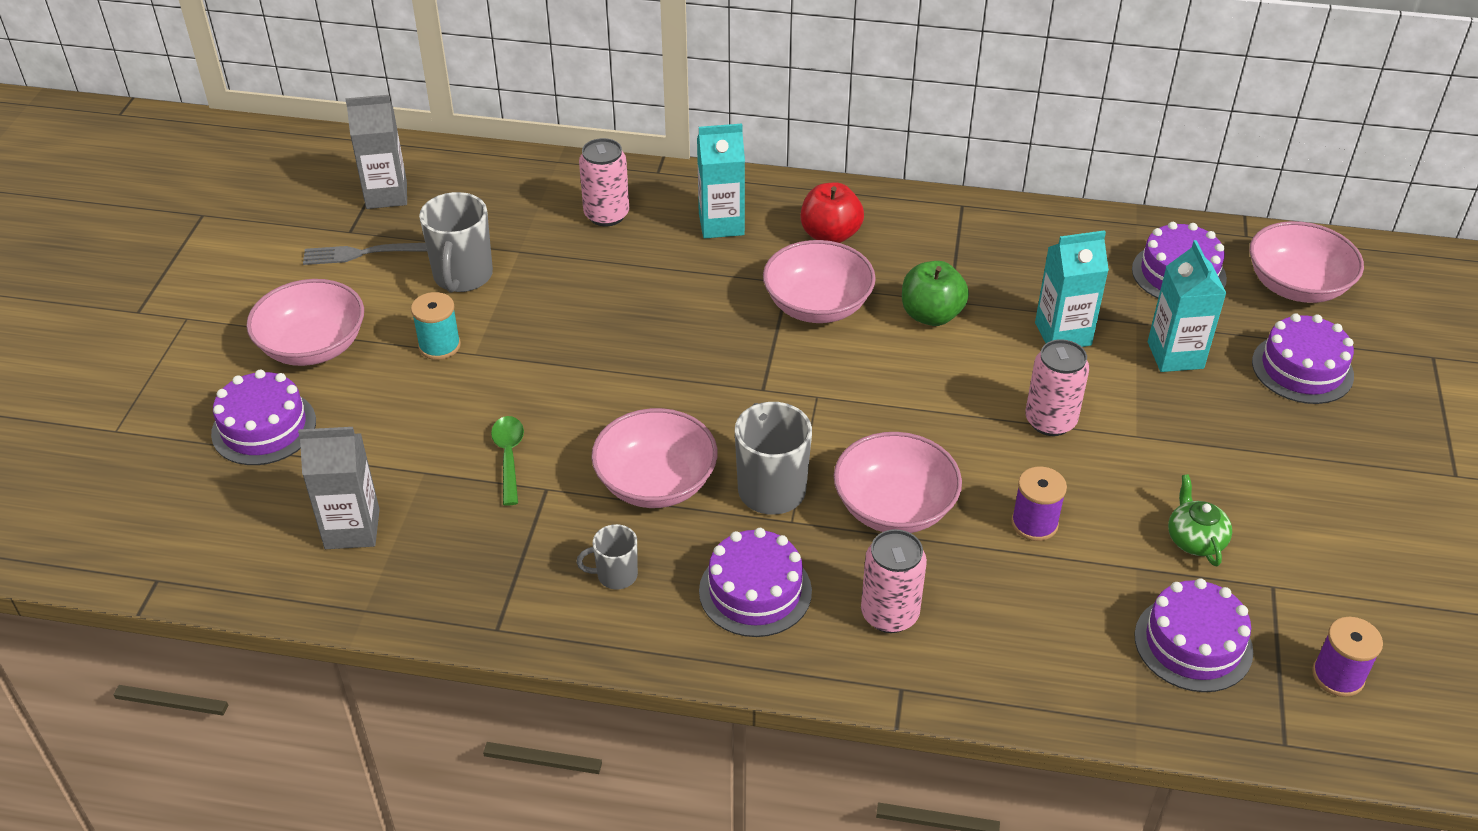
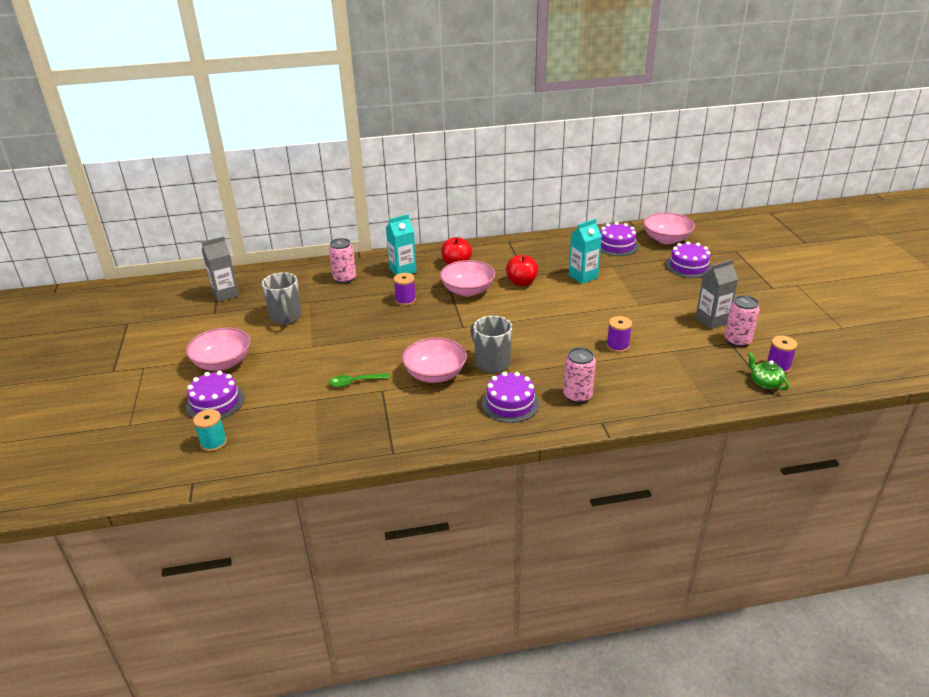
camera: 20 degrees left, 10 degrees down
(352, 529) = (290, 432): grey carton -> grey carton (711, 320)
(366, 253) = (229, 319): grey fork -> none
(439, 346) = (291, 347): turquoise spool -> turquoise spool (213, 443)
(508, 457) = (355, 382): green spoon -> green spoon turned 75 degrees counterclockwise
(615, 575) = (439, 415): grey mug -> none
(690, 297) = (405, 300): none -> purple spool
(894, 507) = (552, 356): pink bowl -> none
(931, 315) = (521, 282): green apple -> red apple
(1050, 421) = (599, 308): pink can -> pink can (737, 341)
(1175, 355) = (635, 273): turquoise carton -> none
(1193, 643) = (713, 371): purple cake -> none
(1195, 539) = (688, 334): green teapot -> green teapot (765, 382)

